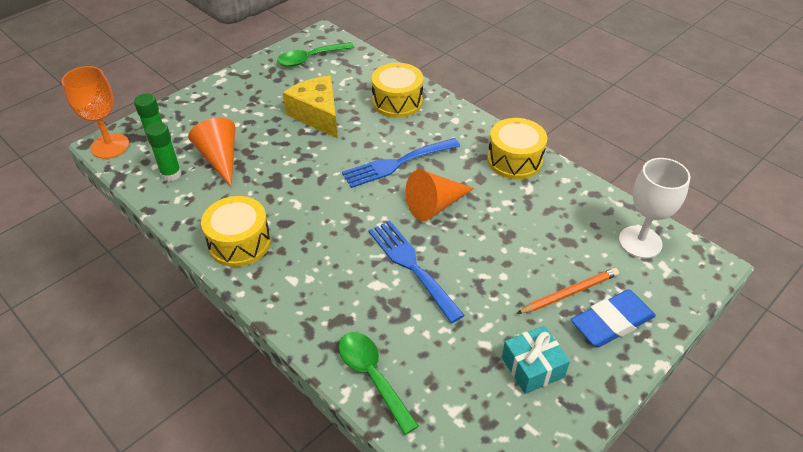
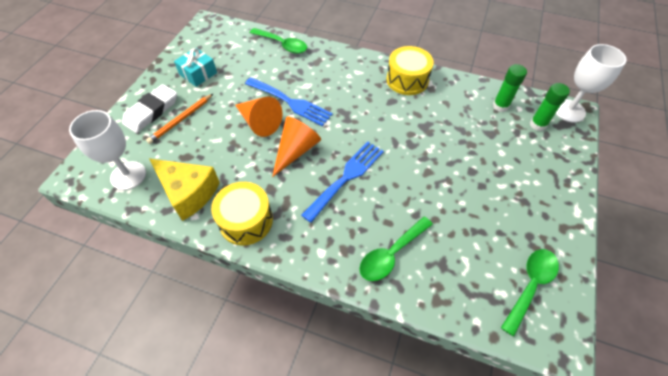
camera: 155 degrees right, 10 degrees up
(110, 146) = (569, 111): orange goblet -> white goblet
(220, 158) = (483, 130): orange cone -> orange cone (259, 122)
(317, 115) = (451, 204): yellow cheese -> yellow cheese (188, 192)
(397, 102) = (391, 254): yellow drum -> green spoon
(612, 322) = (151, 111): blue eraser -> white eraser

